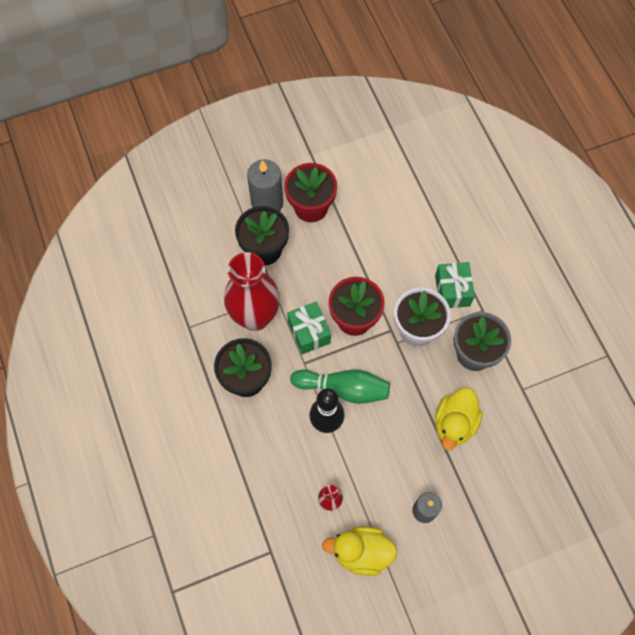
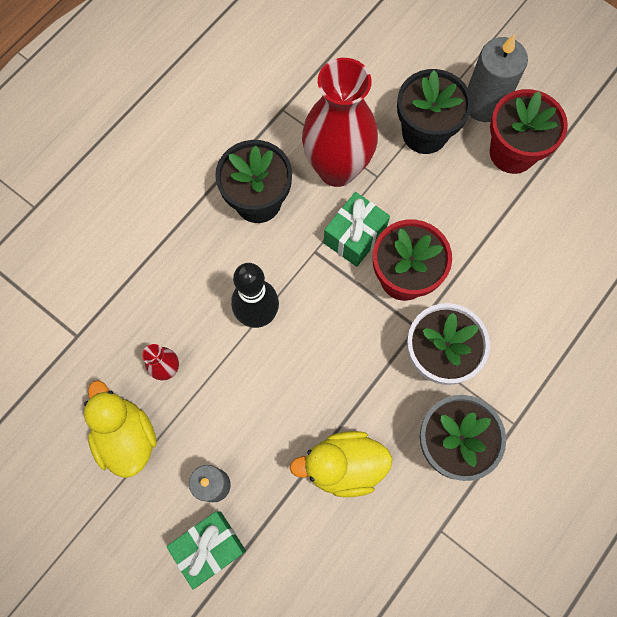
camera: 60 degrees right, 5 degrees up
(343, 389) = (310, 312): green bowling pin -> none
(452, 290) = (516, 373): green gift -> green gift (209, 547)

